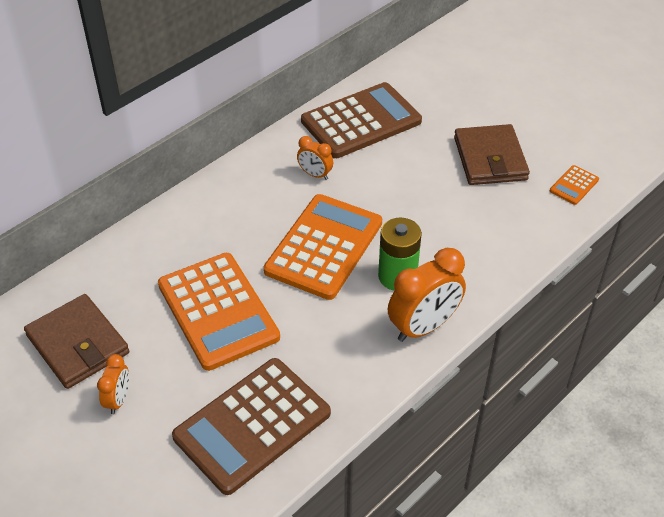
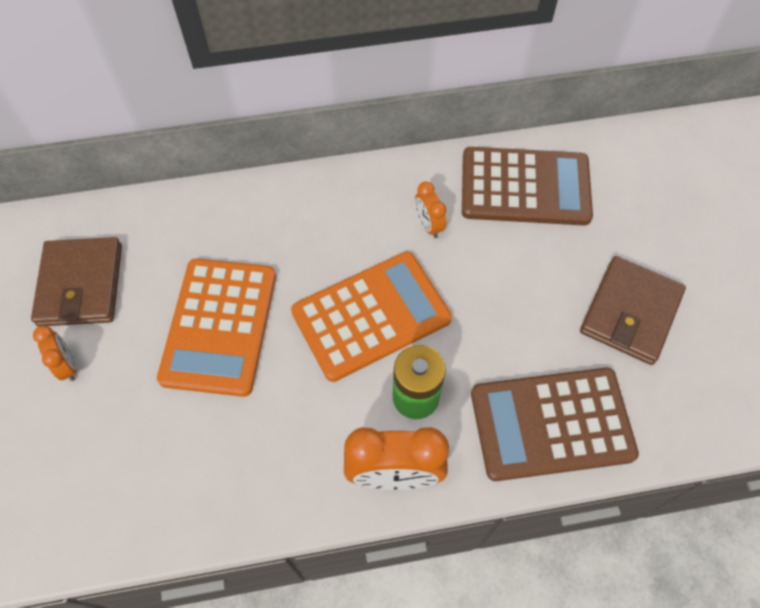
camera: 35 degrees right, 15 degrees up
(118, 400) = (67, 365): orange clock -> orange clock turned 75 degrees counterclockwise
(252, 425) = (152, 473): brown calculator -> brown calculator (551, 424)
(574, 185) = (702, 405): orange calculator -> none

